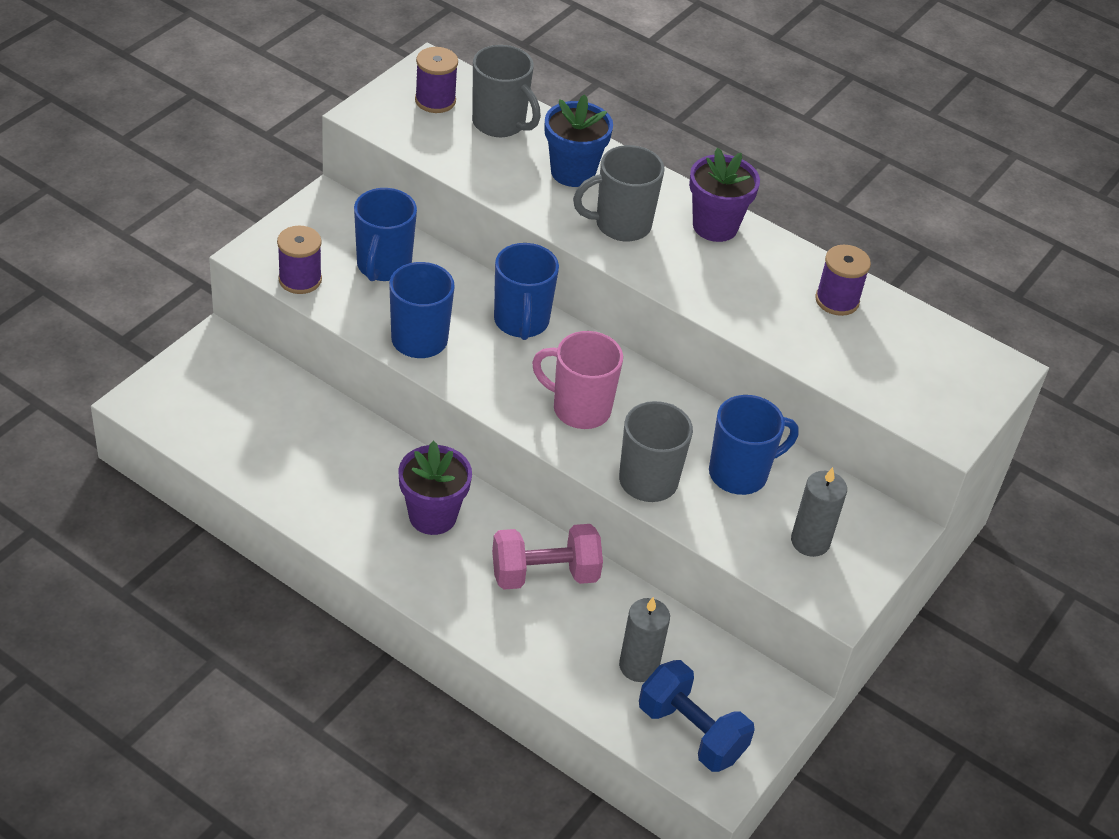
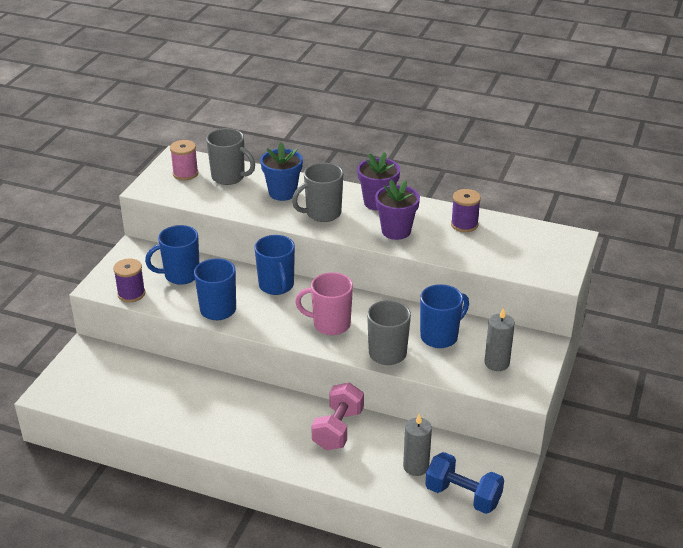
camera: 10 degrees left, 10 degrees down
(383, 266) = (180, 275): blue mug -> blue mug turned 75 degrees clockwise
(432, 516) = (256, 414): purple flower pot -> purple flower pot (396, 231)
(435, 100) = (185, 173): purple spool -> pink spool
(544, 574) = (338, 429): pink dumbbell -> pink dumbbell turned 45 degrees counterclockwise

